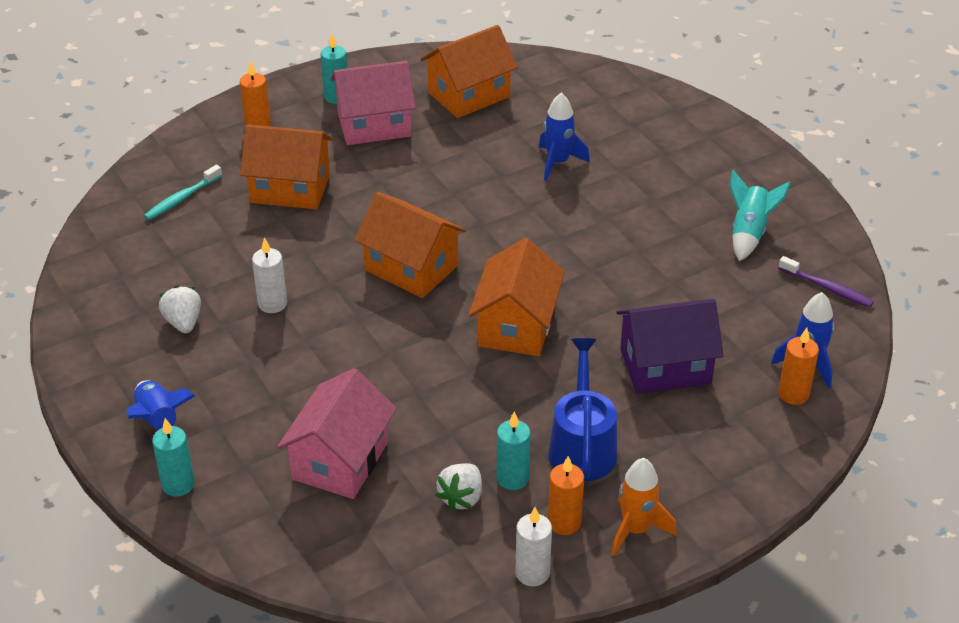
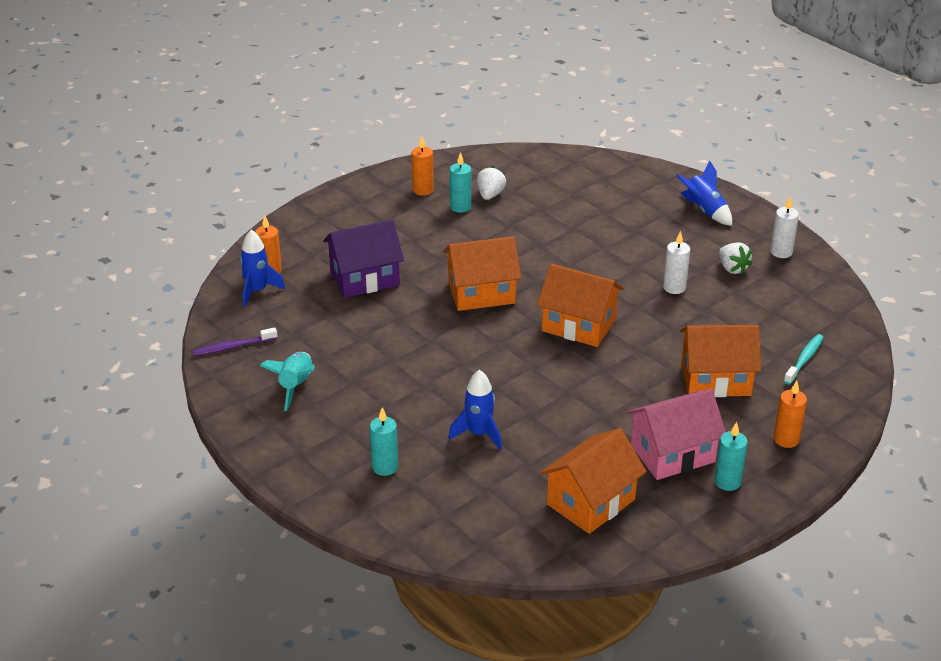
camera: 170 degrees right, 5 degrees down
(178, 484) = (670, 183): turquoise candle -> turquoise candle (385, 467)
(340, 460) = (575, 204): pink house -> none
(516, 326) = (481, 293): orange house -> orange house turned 75 degrees clockwise
(532, 573) = (437, 167): white candle -> white candle (781, 252)
(582, 446) = (418, 227): blue watering can -> none
(635, 530) = (378, 191): orange rocket -> none
(827, 288) = (233, 347): purple toothbrush -> purple toothbrush turned 45 degrees counterclockwise

